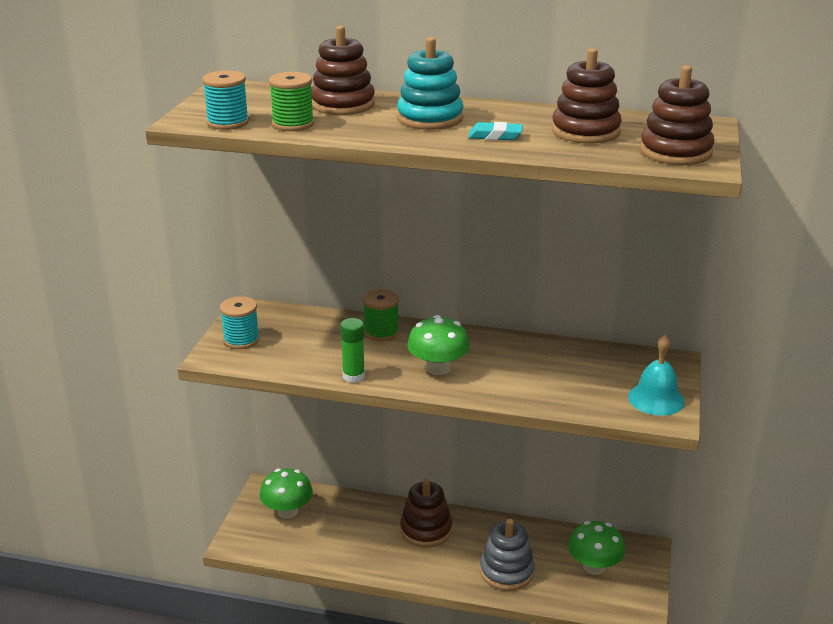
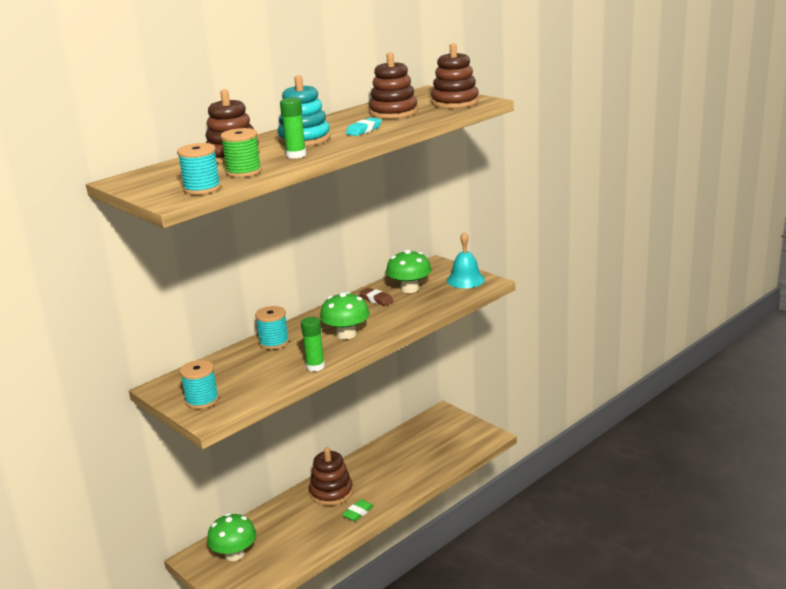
camera: 55 degrees left, 5 degrees down
(369, 130) = (296, 155): none -> green glue stick
(381, 332) = (274, 342): green spool -> turquoise spool
(409, 565) = (358, 513): none -> green eraser
(506, 571) = (406, 473): grey stacking toy -> none
(536, 356) = (376, 299): none -> brown eraser
(594, 566) = (437, 437): green mushroom -> green mushroom (409, 289)

